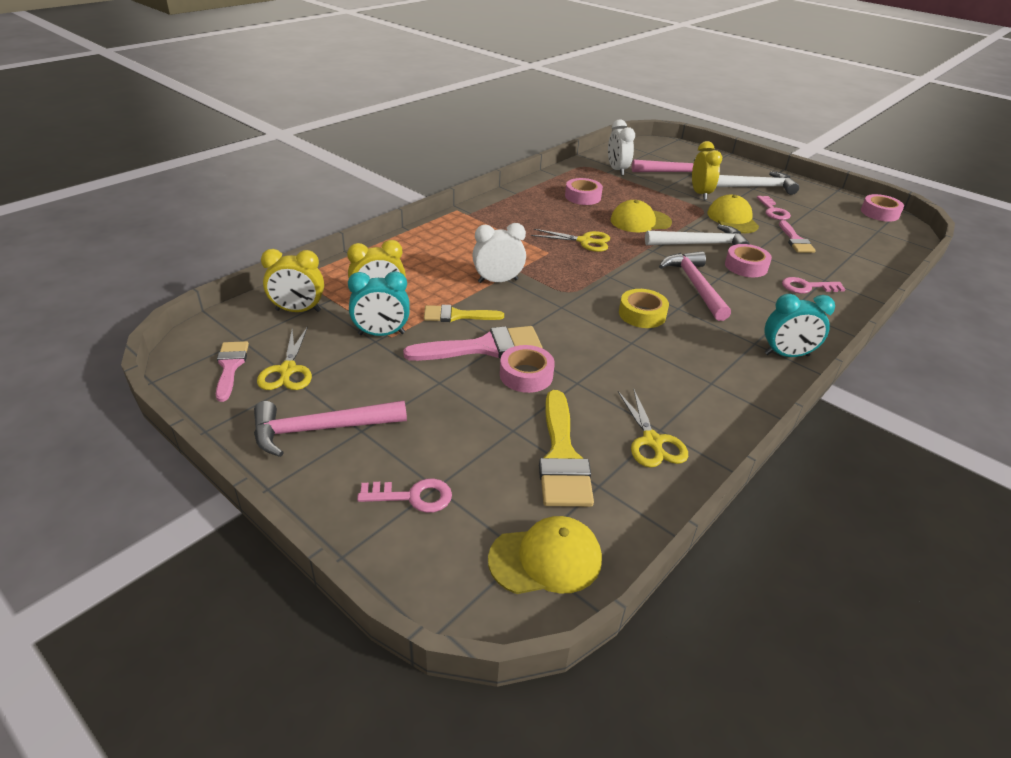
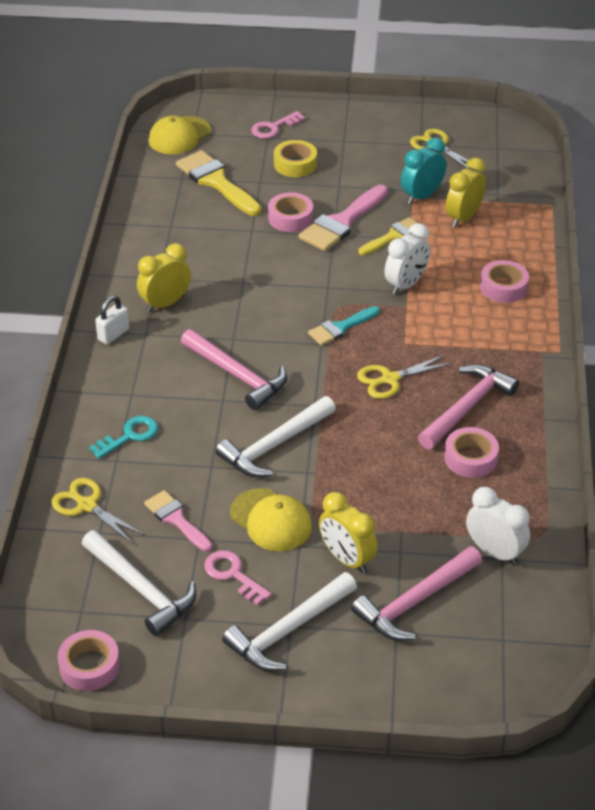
camera: 145 degrees right, 5 degrees up
(230, 366) = (472, 132): pink brush -> none
(298, 310) = (502, 182): yellow clock -> yellow clock (165, 303)
(320, 429) = (366, 130): pink hammer -> pink hammer (467, 407)
(584, 279) = (340, 328): none -> turquoise brush
(640, 221) = (367, 449): yellow cap -> none
(642, 314) = (257, 314): yellow tape -> yellow tape (295, 164)
(652, 441) = (170, 216): yellow scissors -> yellow scissors (87, 505)
(746, 266) = (206, 434): pink tape -> pink tape (503, 287)
(786, 355) = (113, 334): turquoise clock -> white padlock
(807, 287) = (129, 436): pink key -> turquoise key
(835, 225) = (141, 589): none -> white hammer

